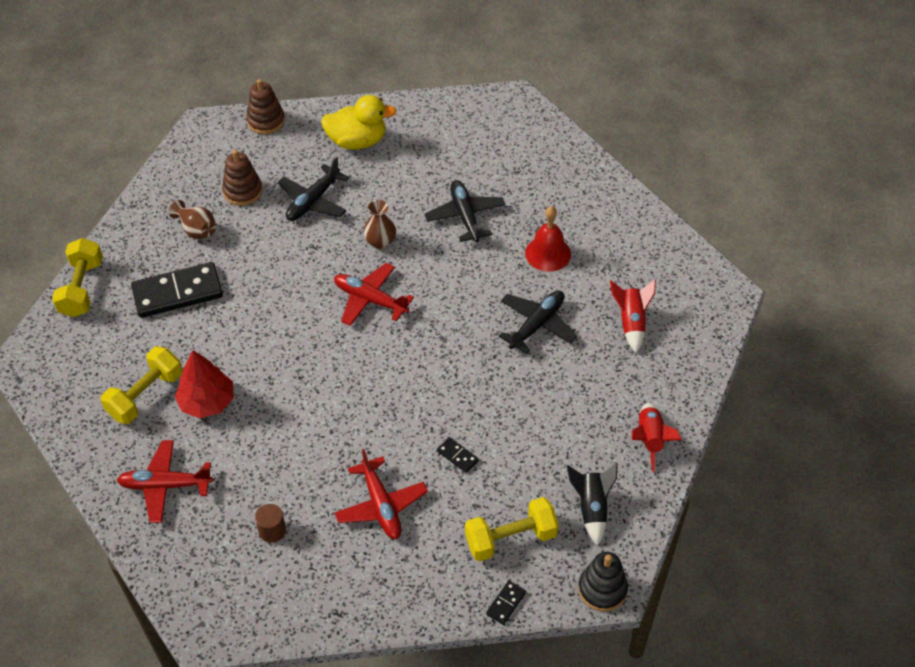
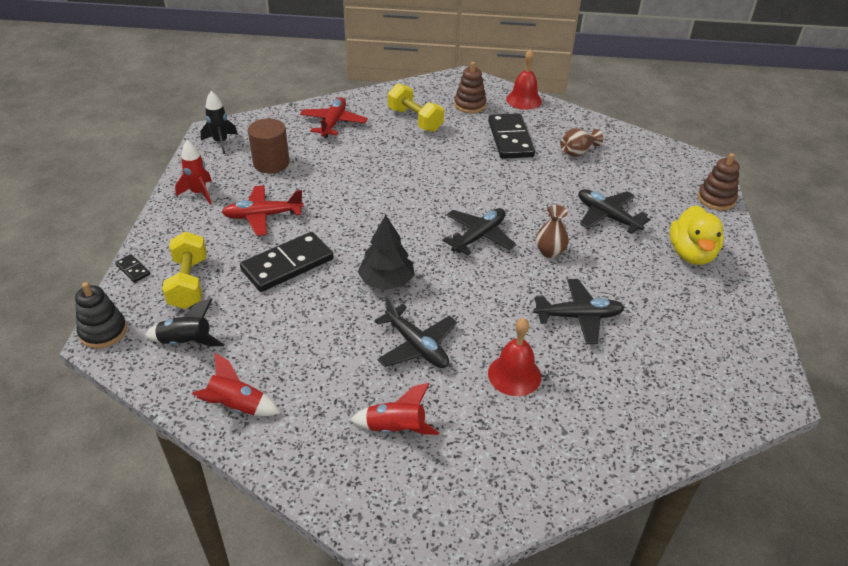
camera: 100 degrees right, 10 degrees down
(82, 288) = (524, 100): yellow dumbbell -> red bell
(207, 402) = (399, 144): red tree -> none
(233, 608) = (221, 142): none -> black rocket
(243, 191) = (622, 178): brown stacking toy -> brown stacking toy (470, 105)
(272, 530) = (271, 163): brown cylinder -> brown cylinder, size x1.74
(352, 590) = (199, 193): none -> red rocket
(370, 300) = (479, 236): red plane -> black plane
(457, 456) = (287, 264): black domino -> black domino, size x2.32
(459, 364) = (386, 281): none -> black tree

